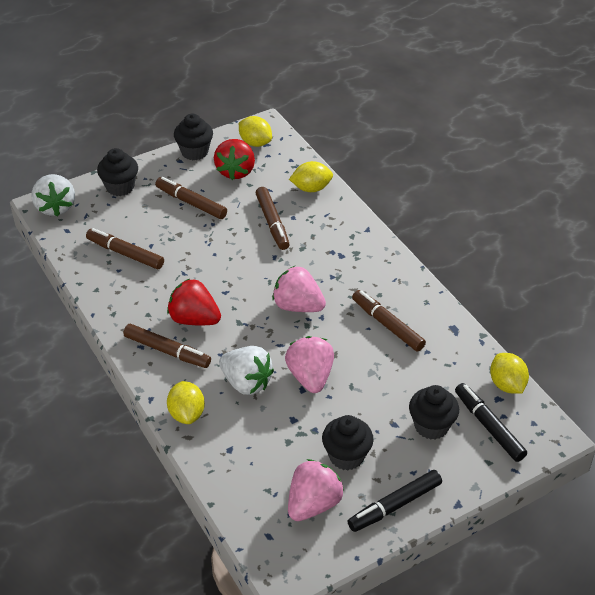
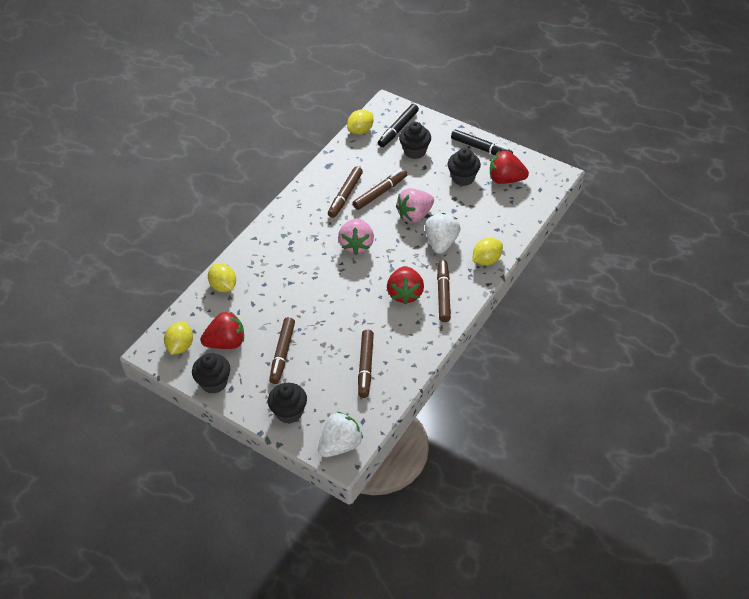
camera: 115 degrees left, 5 degrees up
(272, 222) = (277, 293): brown marker -> brown marker (380, 193)
(313, 504) = (506, 179): pink strawberry -> red strawberry

